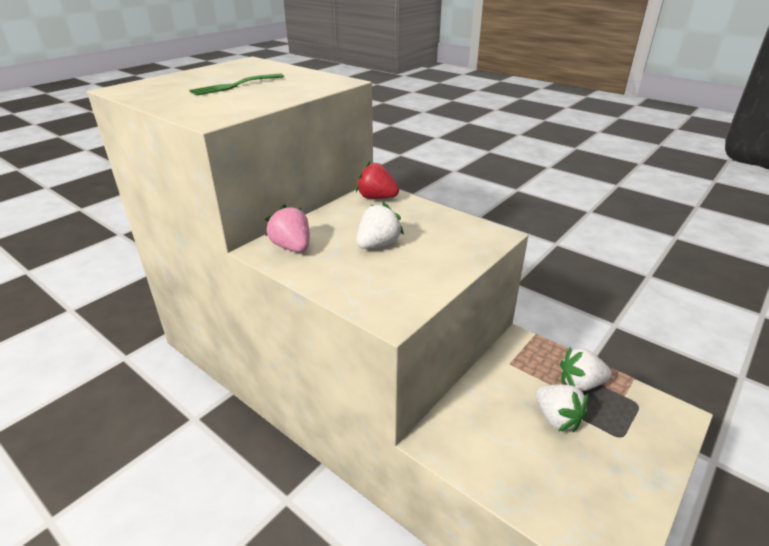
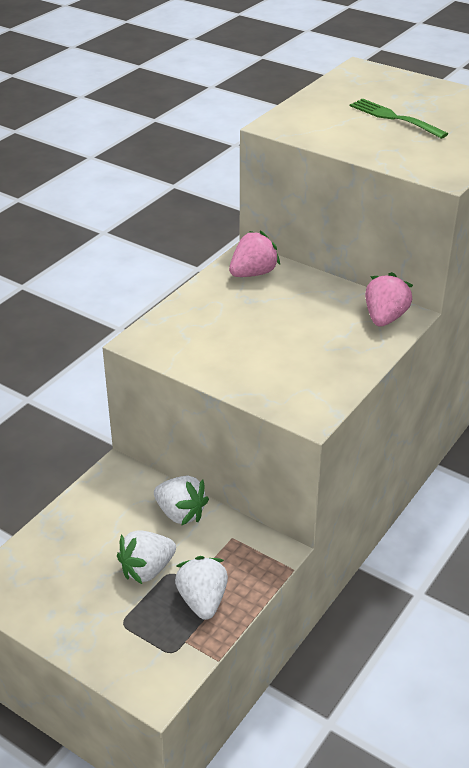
camera: 85 degrees right, 5 degrees up
(376, 198) = (385, 318): red strawberry -> pink strawberry
(378, 244) = (268, 326): white strawberry -> white strawberry (180, 513)

